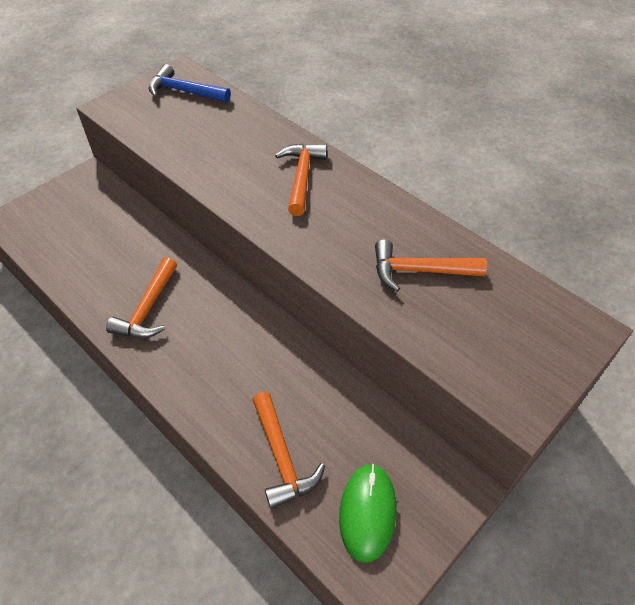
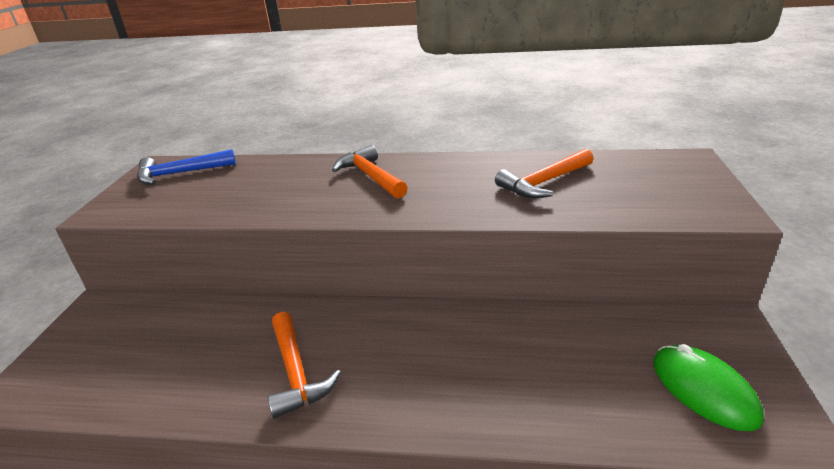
camera: 35 degrees left, 20 degrees down
(282, 457) = (583, 402): orange hammer -> none

